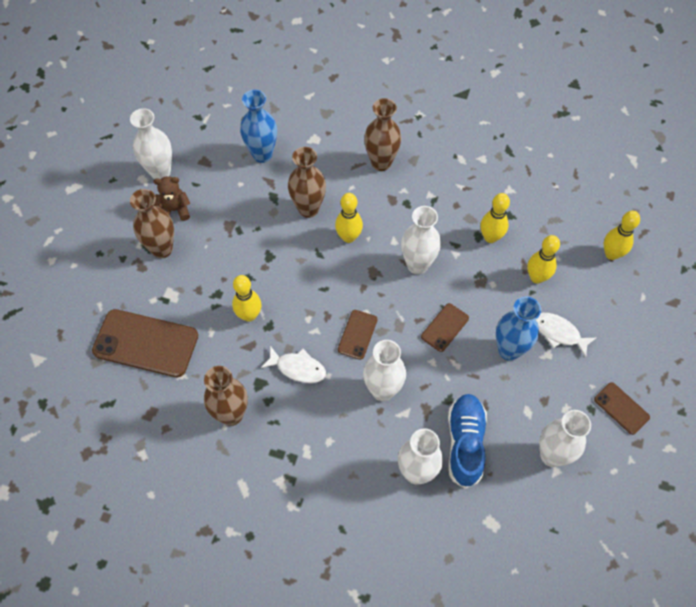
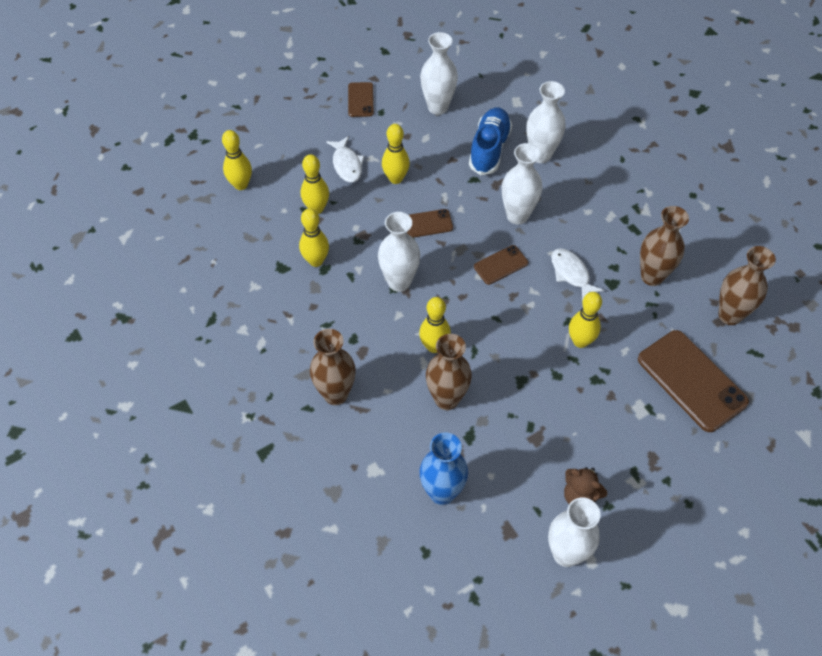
camera: 140 degrees left, 5 degrees down
(162, 249) = (620, 461): brown vase -> brown vase (730, 315)
(465, 443) = (489, 149): blue shoe -> blue shoe turned 150 degrees clockwise
(509, 350) = (395, 178): blue vase -> yellow bowling pin

